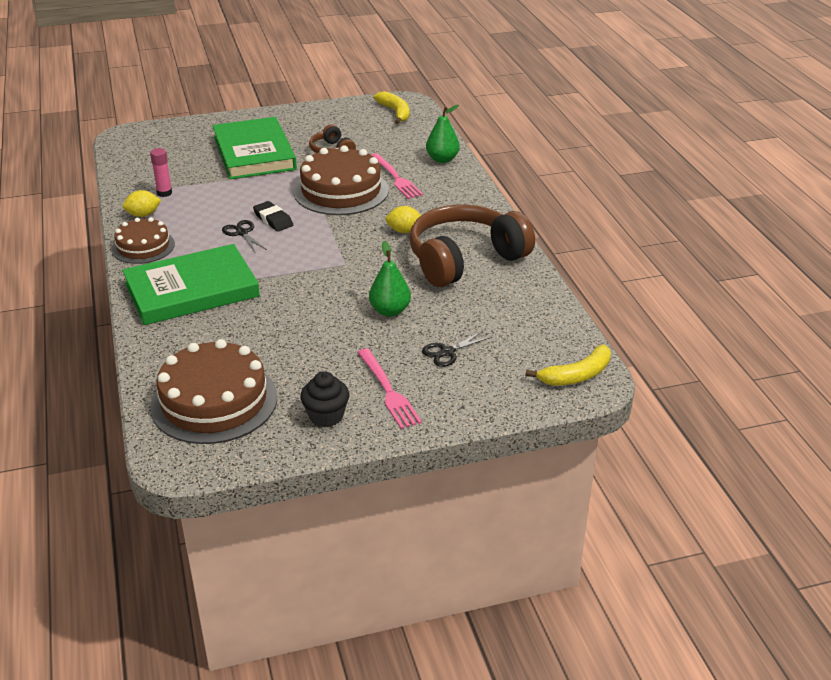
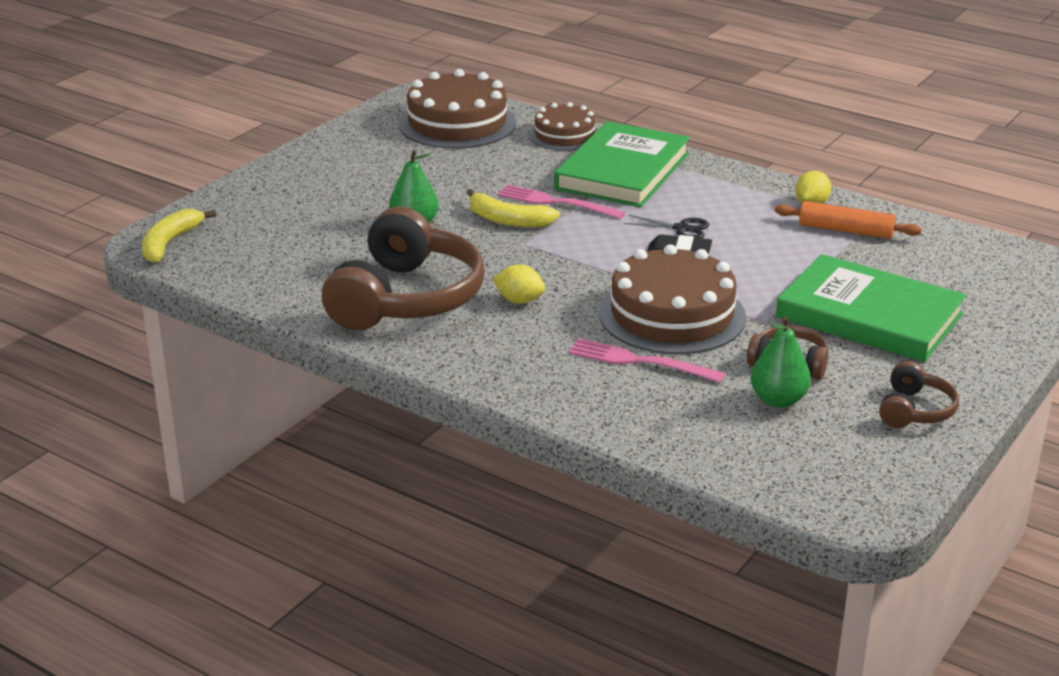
camera: 140 degrees right, 5 degrees down
(143, 247) = (742, 182): brown cake -> brown cake (564, 135)
(164, 193) = (845, 230): pink glue stick -> orange rolling pin
(320, 117) = (915, 410): none -> brown headphones
(326, 416) = (357, 145): black cupcake -> none
(389, 391) = (328, 174): pink fork -> pink fork (554, 202)
(395, 112) = (836, 475): yellow banana -> yellow banana (508, 220)
(404, 231) = (519, 300): yellow lemon -> yellow lemon turned 60 degrees clockwise
(442, 159) = (627, 419): green pear -> green pear (778, 400)
(447, 352) = (314, 215): black scissors -> none

